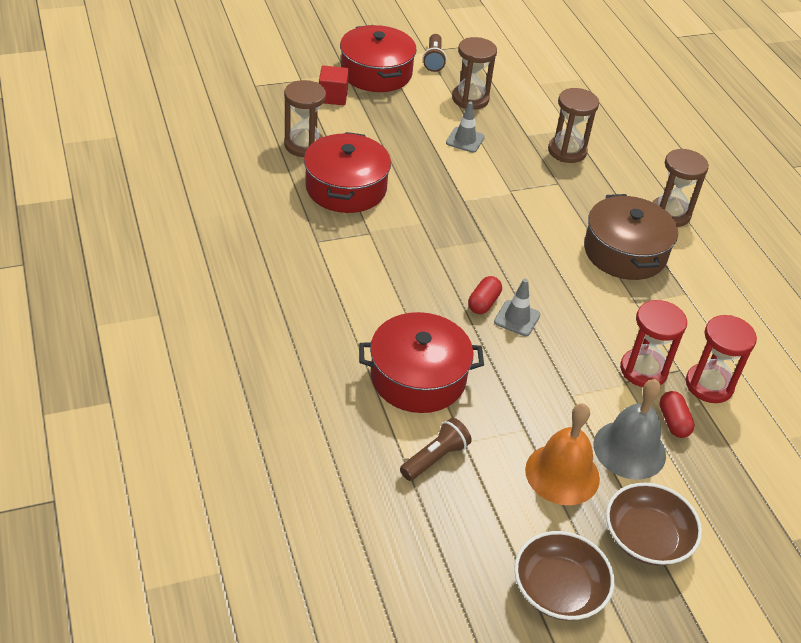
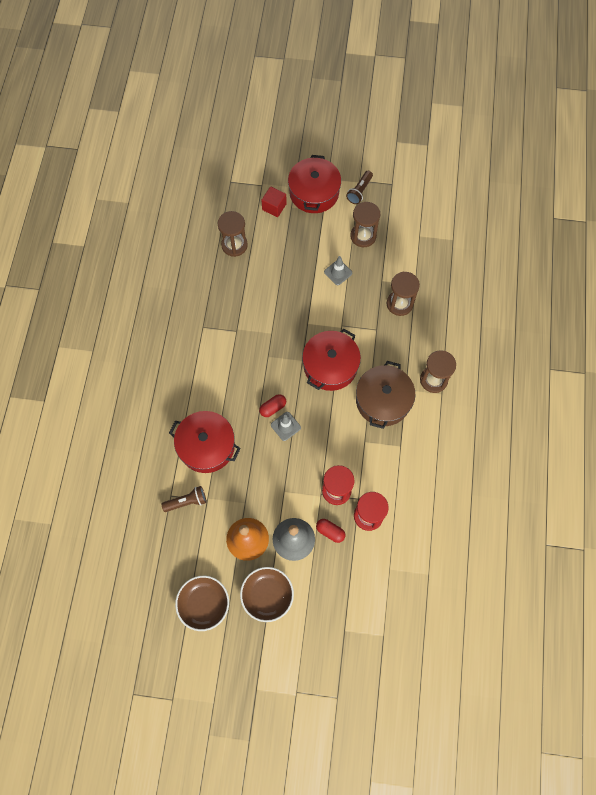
camera: 30 degrees right, 25 degrees up
(346, 188) = (241, 289): red pot -> red pot (330, 366)
(673, 422) = (330, 531): red capsule -> red capsule turned 75 degrees counterclockwise

